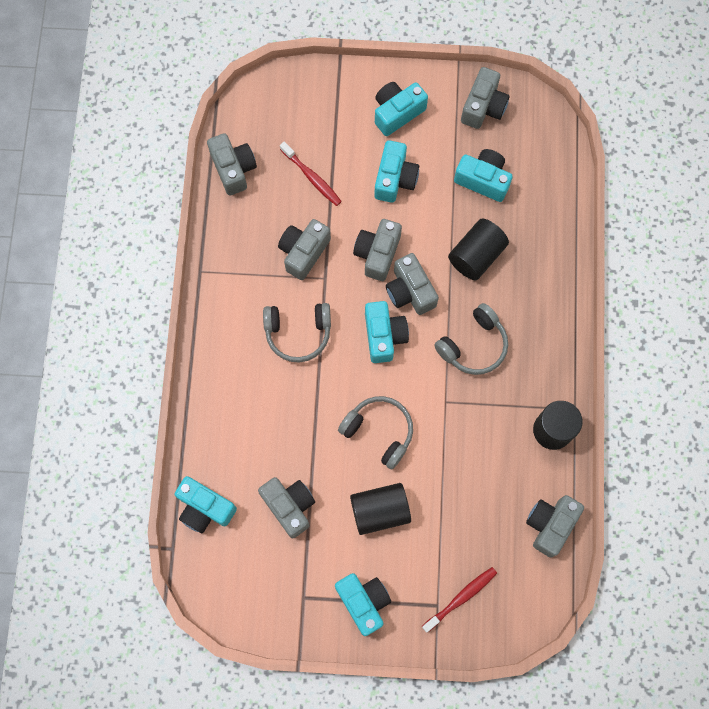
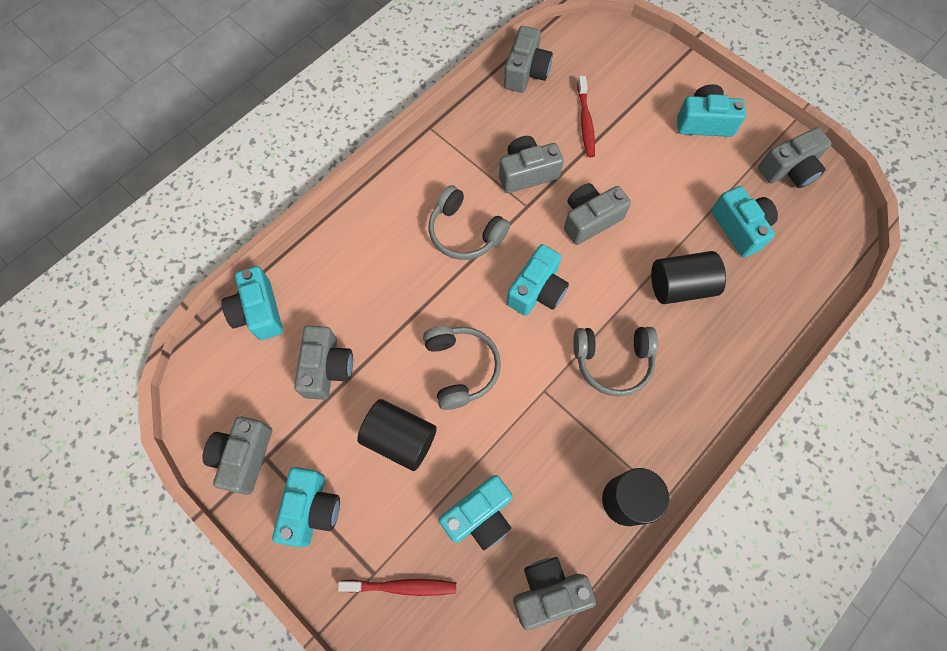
camera: 40 degrees right, 5 degrees down
(395, 179) = (657, 172): turquoise camera -> turquoise camera (479, 516)
(410, 291) = (593, 271): grey camera -> grey camera (244, 457)

